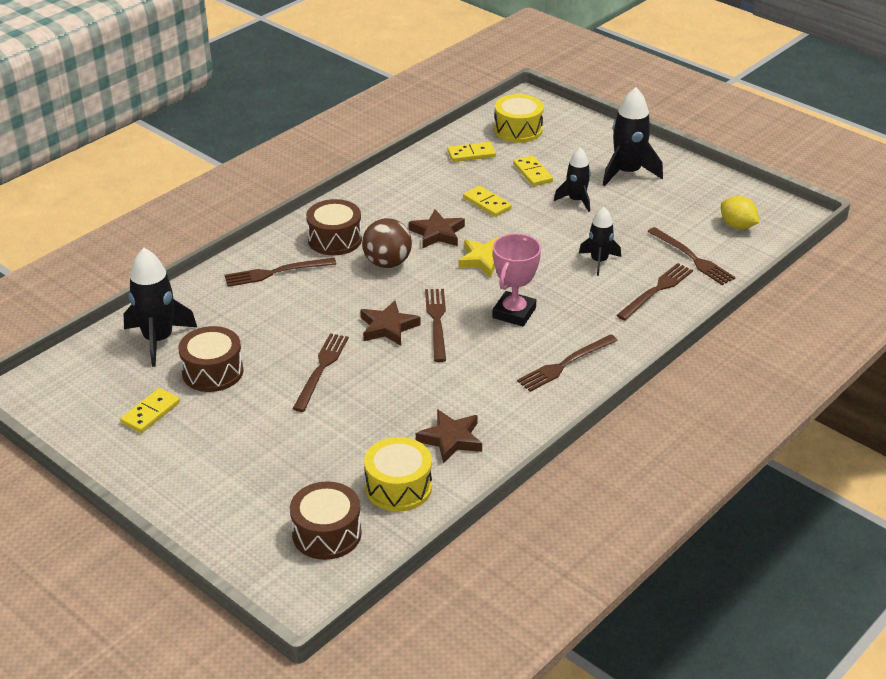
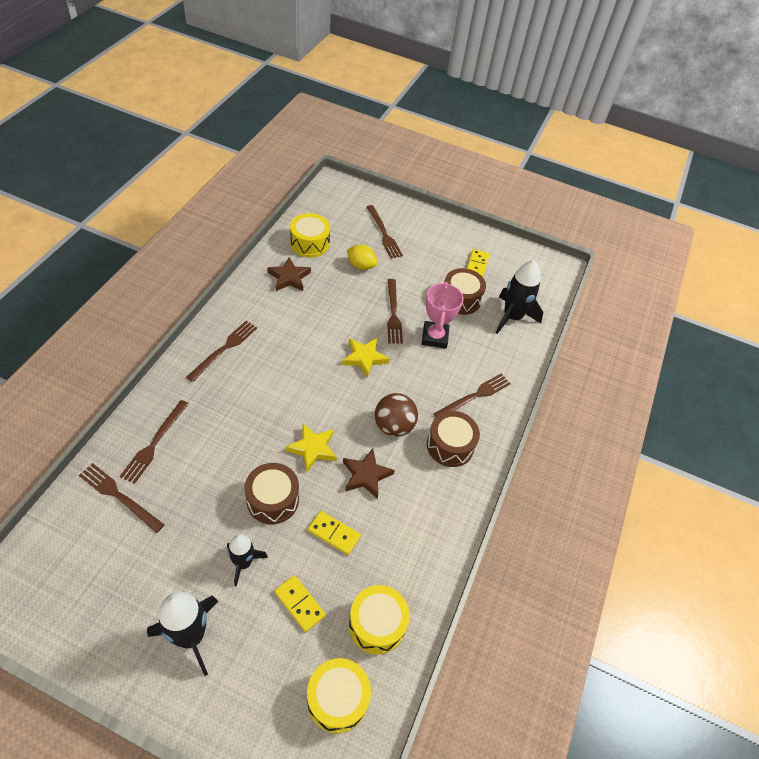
camera: 155 degrees right, 15 degrees up
(327, 534) = (338, 214): brown drum -> brown drum (273, 500)
(388, 327) = (364, 358): brown star -> yellow star
(436, 322) = (330, 370): brown fork -> brown fork (384, 233)
(471, 154) = (377, 624): yellow domino -> yellow drum
(514, 313) = (273, 391): pink trophy -> pink trophy (434, 337)
(599, 261) = (210, 470): black rocket -> none
(737, 226) = (66, 561): yellow lemon -> yellow lemon (361, 266)

